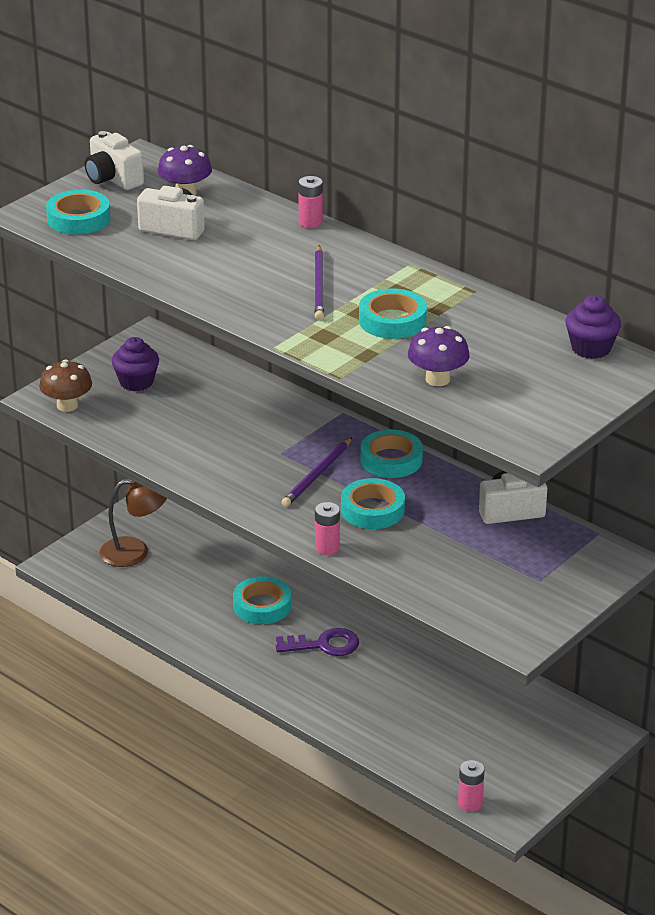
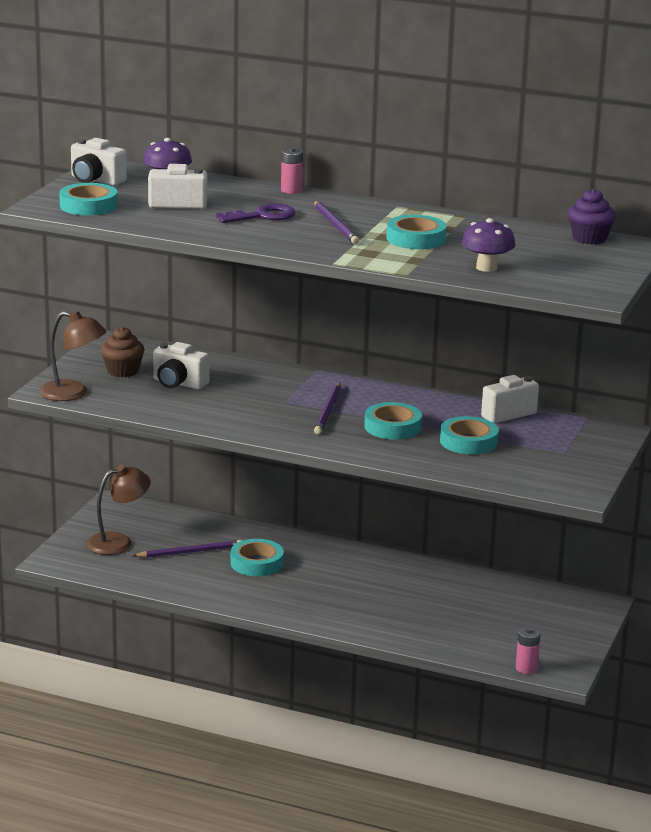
camera: 20 degrees left, 10 degrees down
(67, 405) = (73, 393): brown mushroom -> brown lamp
(136, 382) = (123, 371): purple cupcake -> brown cupcake
(183, 409) = (178, 383): none -> white camera
(201, 578) = (190, 552): none -> purple pencil
(324, 645) = (329, 581): purple key -> purple key (263, 216)
(327, 548) = (374, 455): pink battery -> none
(391, 460) = (382, 394): turquoise tape -> turquoise tape (468, 441)

